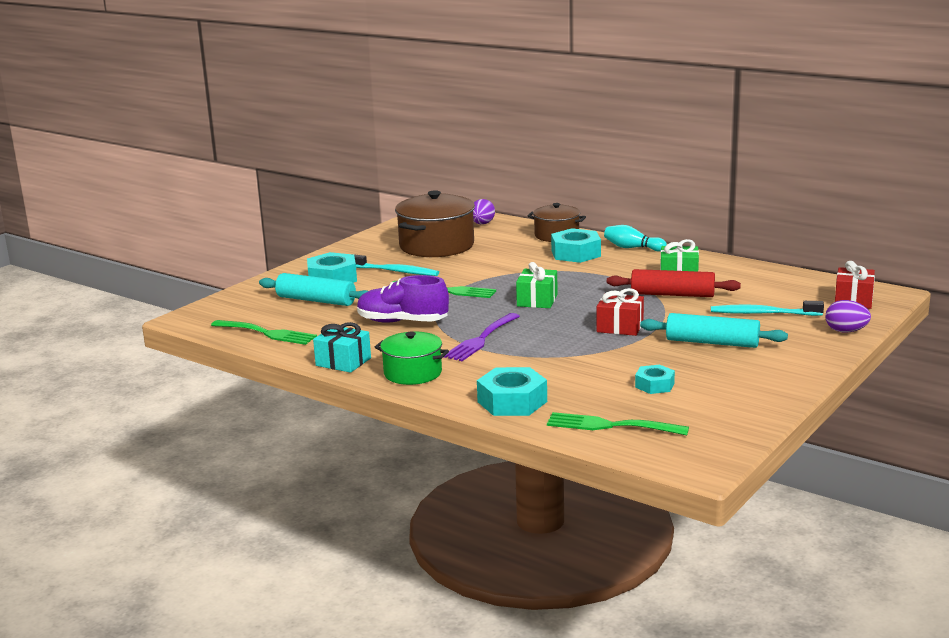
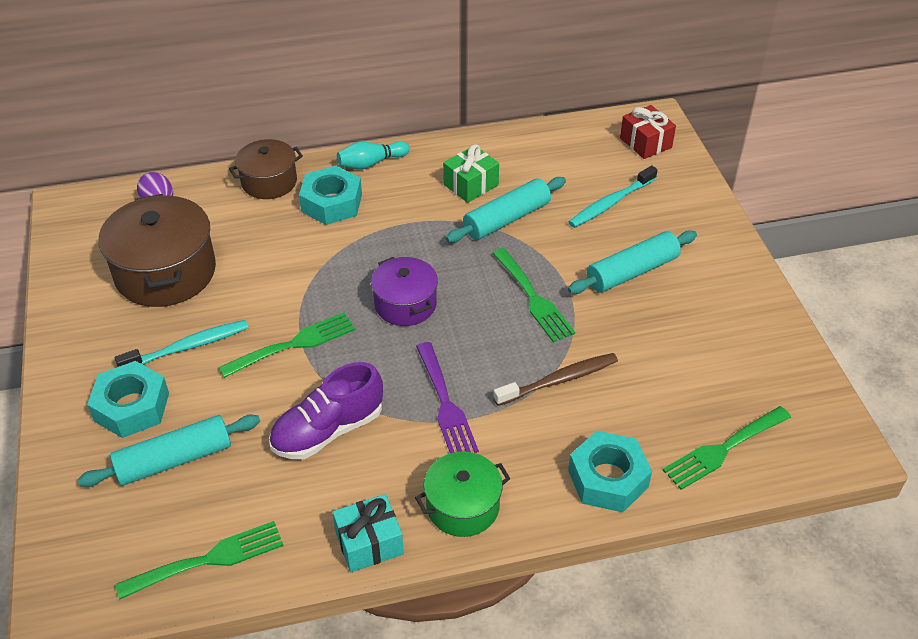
camera: 50 degrees left, 25 degrees up
(537, 300) = (405, 304): green gift -> purple pot
(565, 359) = (559, 380): none -> brown toothbrush
(620, 327) = (533, 298): red gift -> green fork
(654, 385) = (675, 365): turquoise nut -> none
(672, 294) = (507, 219): red rolling pin -> turquoise rolling pin
(846, 331) = (696, 191): purple egg -> none

